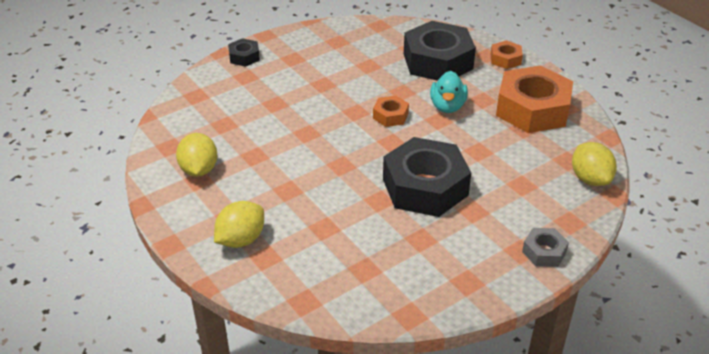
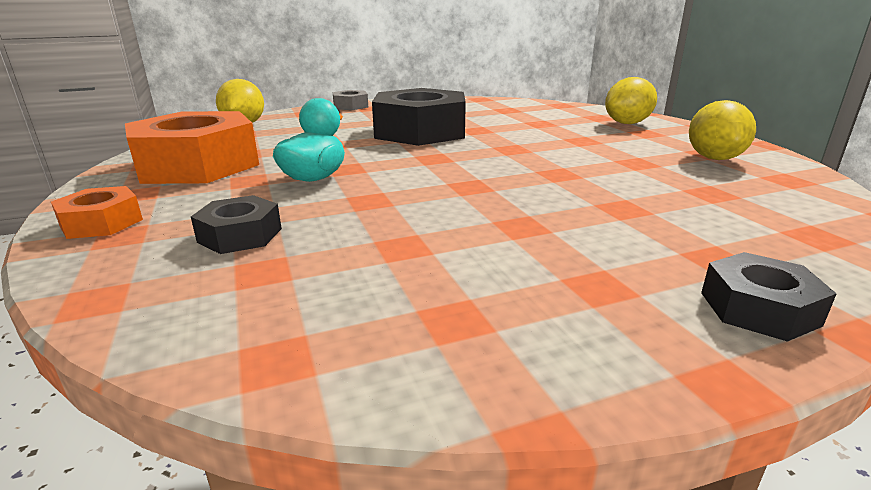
camera: 165 degrees left, 15 degrees down
(390, 116) = (415, 177): orange nut -> none
(438, 61) = (240, 235): black nut -> black nut, size x0.46

